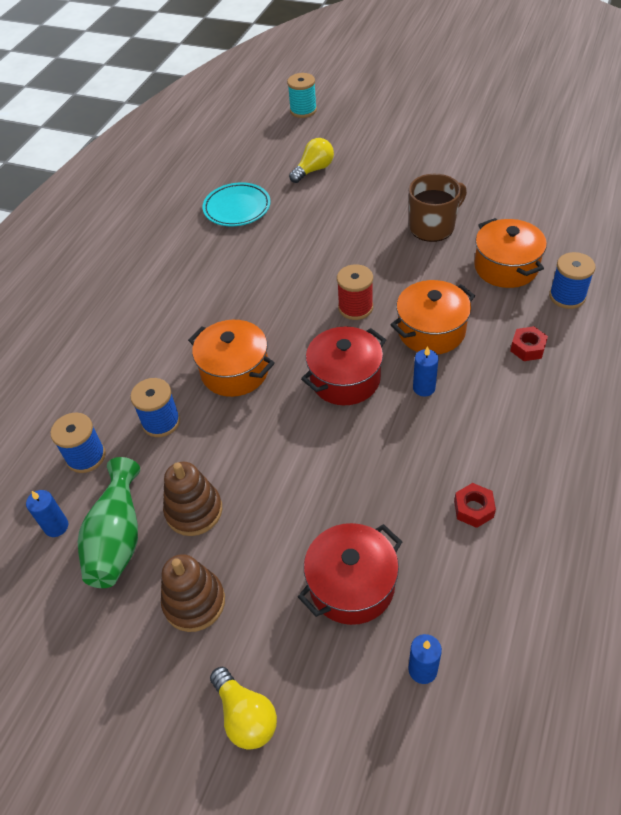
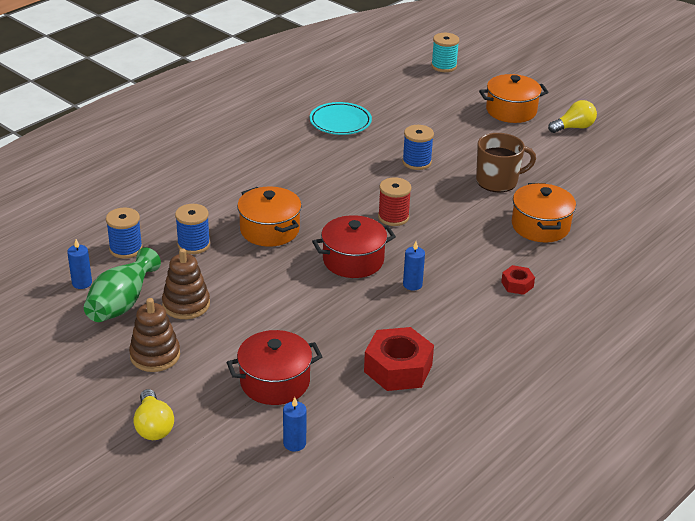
camera: 15 degrees right, 15 degrees down
(314, 170) = (423, 112): yellow light bulb -> yellow light bulb (573, 127)
(431, 331) = (445, 250): orange pot -> orange pot (511, 111)
(473, 509) = (398, 368): red nut -> red nut, size x1.96
(567, 296) = (578, 261): blue spool -> blue spool (416, 162)

